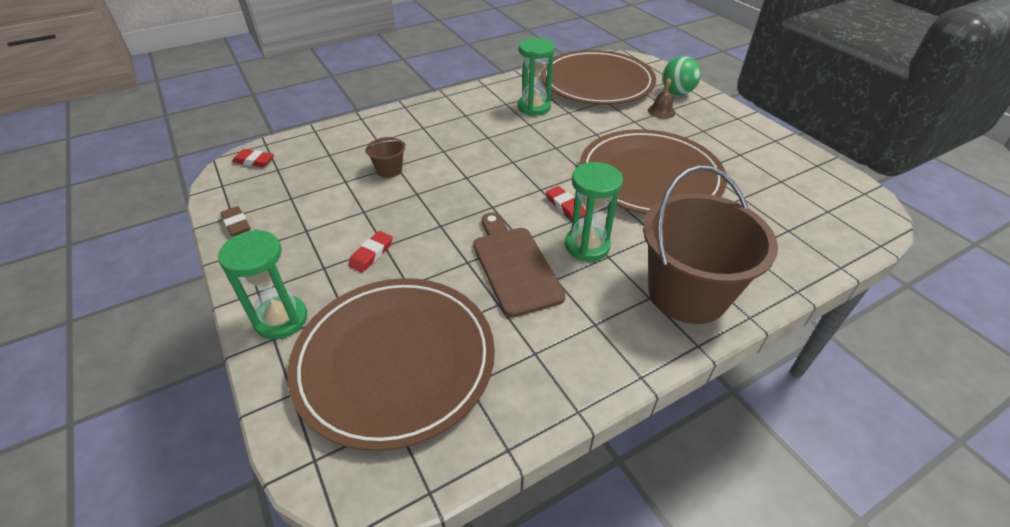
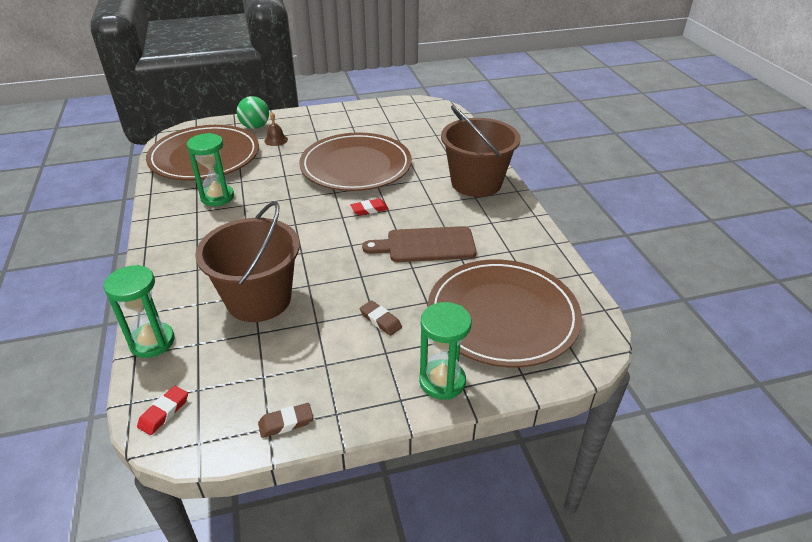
camera: 75 degrees left, 5 degrees down
(371, 254) = (380, 320): red eraser -> brown eraser
(389, 170) = (259, 299): brown bucket -> brown bucket, size x2.42
(587, 246) = (418, 209): green hourglass -> green hourglass (152, 342)

